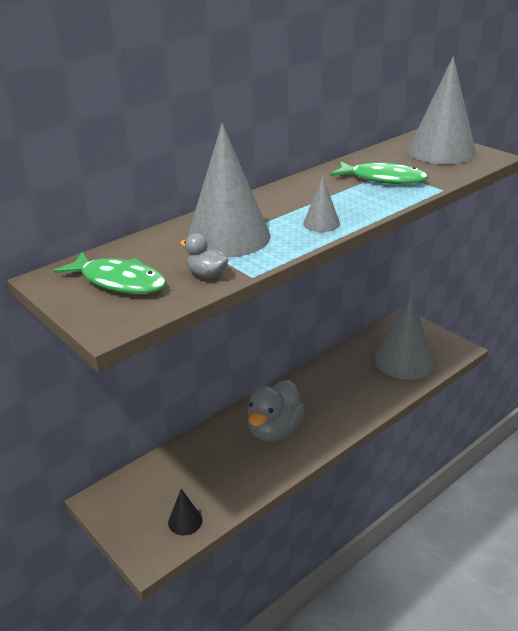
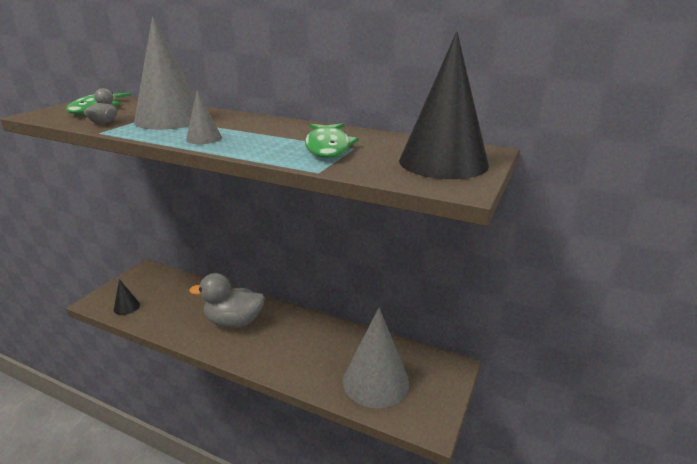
camera: 65 degrees right, 5 degrees down
(441, 151) = (443, 162): grey cone -> black cone

